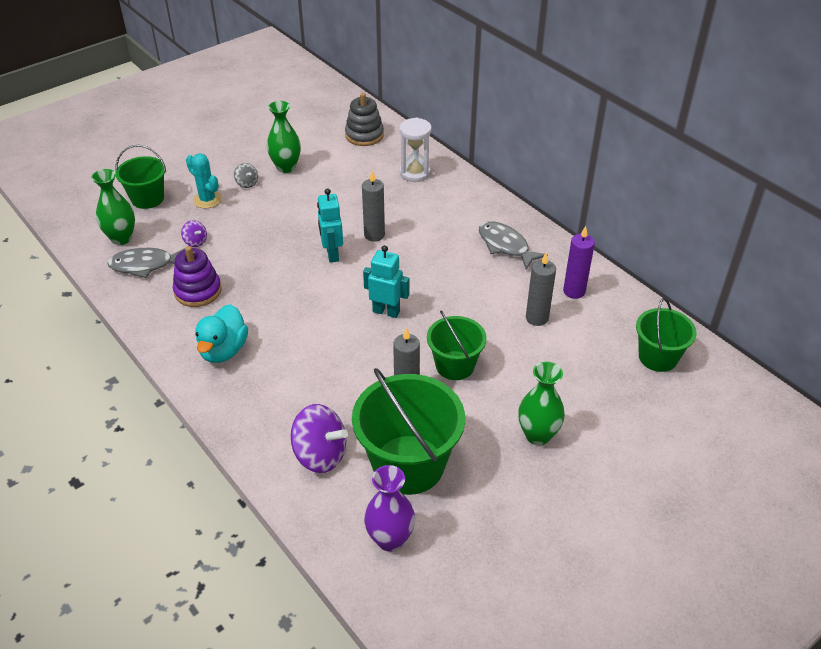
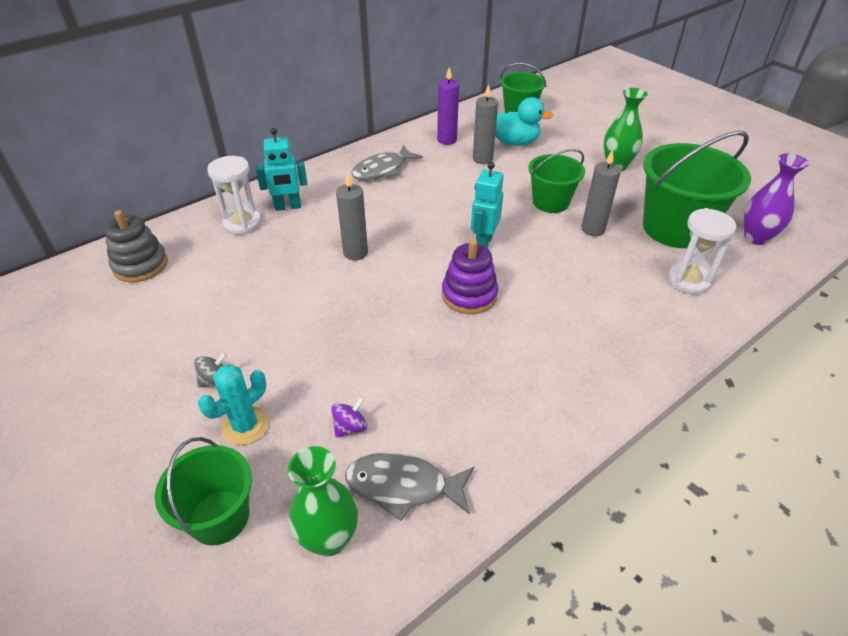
camera: 90 degrees left, 0 degrees up
(146, 265) = (403, 486): grey fish -> grey fish turned 105 degrees clockwise
(198, 291) = (460, 409): purple stacking toy -> purple stacking toy (469, 295)
(223, 350) = (567, 369): turquoise duck -> turquoise duck (514, 142)
(286, 167) = (188, 339): green vase -> none
(320, 455) = (688, 281): purple spinning top -> white hourglass
(332, 254) = (388, 285): turquoise robot -> turquoise robot (288, 207)

